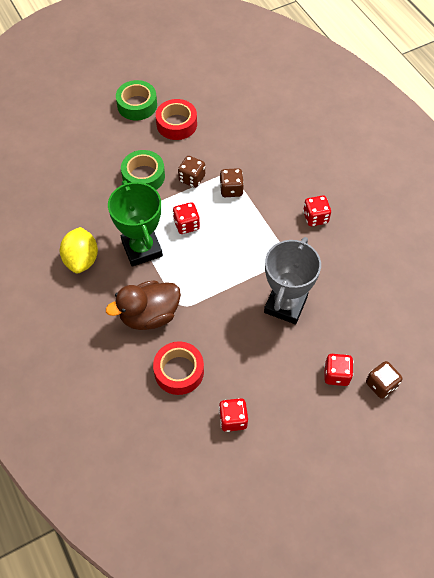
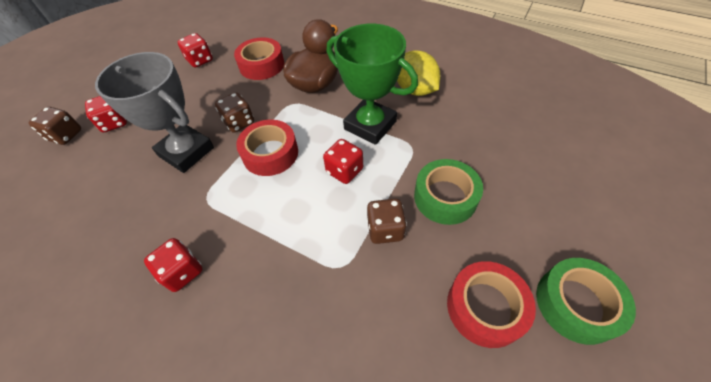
camera: 150 degrees right, 5 degrees down
(226, 267) = (270, 153): none -> red tape
(231, 190) = (322, 245): brown dice -> brown dice (239, 122)
(285, 305) = (186, 152): grey trophy -> grey trophy turned 45 degrees counterclockwise

